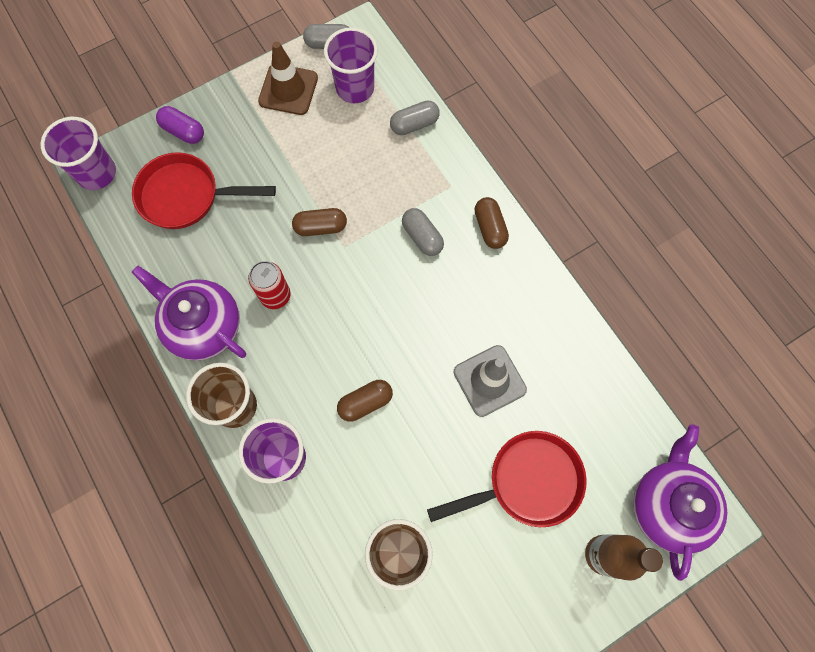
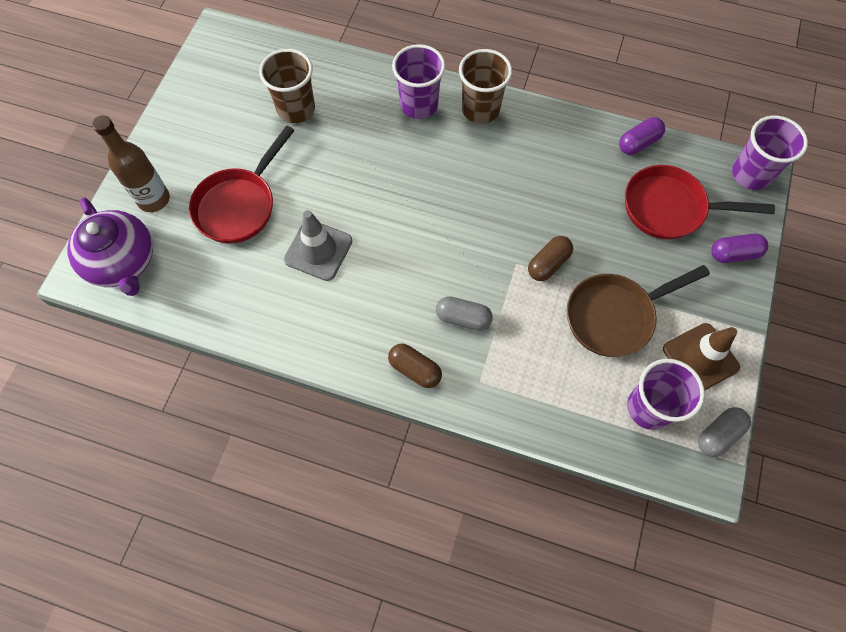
camera: 140 degrees right, 5 degrees down
(145, 265) = (638, 143): none -> purple capsule
(186, 196) = (670, 208): red pan -> red pan turned 135 degrees counterclockwise
(203, 326) = (554, 137): purple teapot -> none
(275, 295) = (528, 191): red can -> none
(313, 156) = (615, 316): none -> brown pan
(365, 403) = (396, 172): brown capsule -> none
(414, 124) = (564, 415): grey capsule -> none

